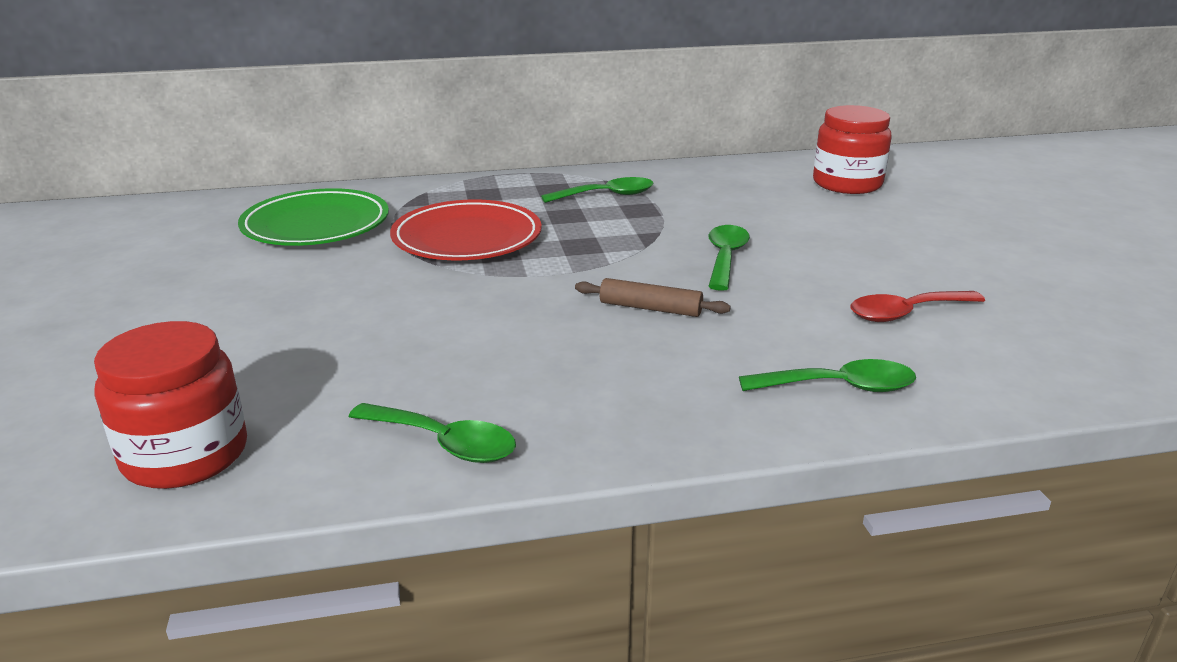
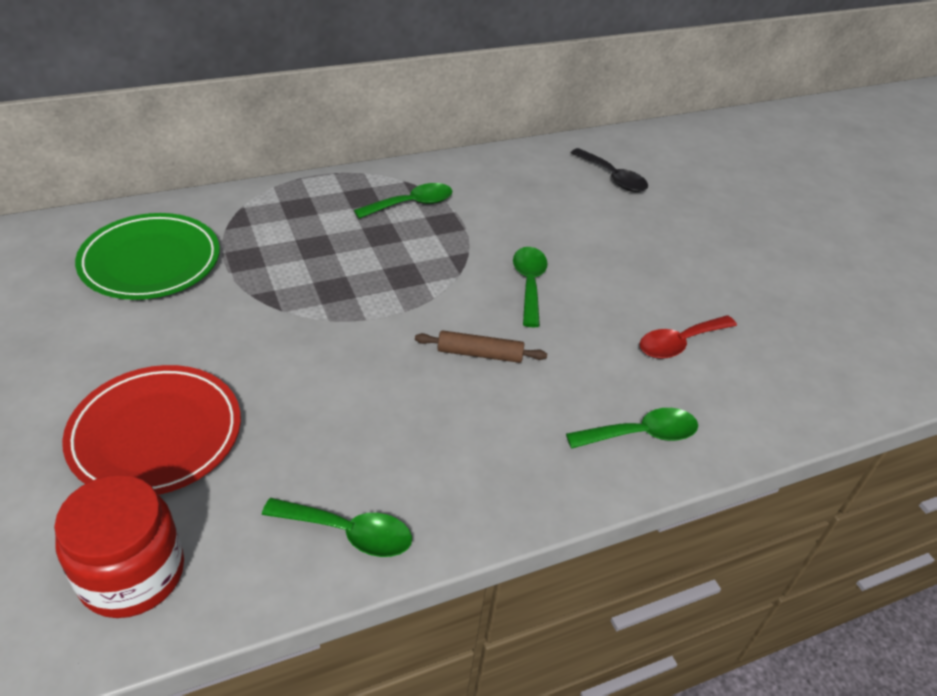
camera: 15 degrees left, 15 degrees up
(467, 238) = (299, 272): red plate -> red plate (156, 434)
(847, 183) = (613, 178): red jar -> black spoon

